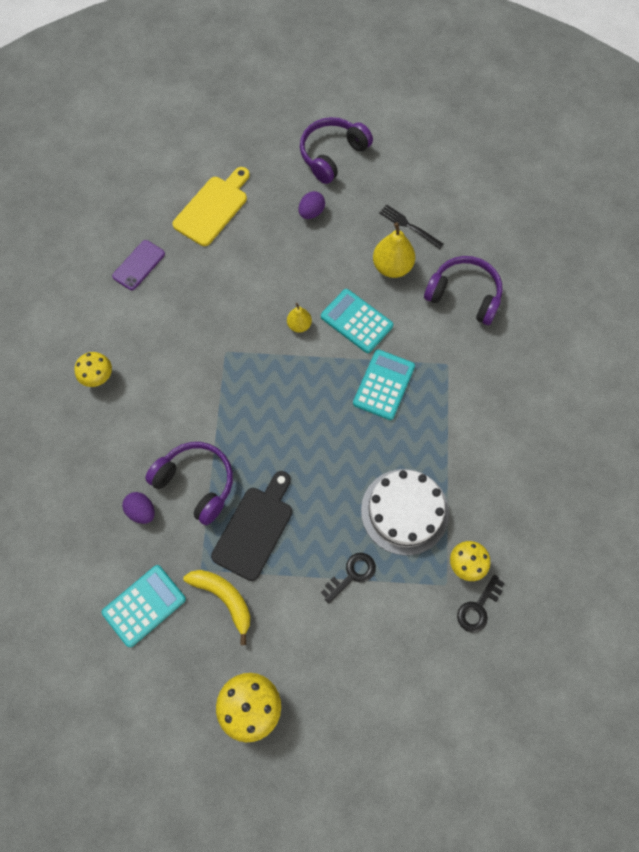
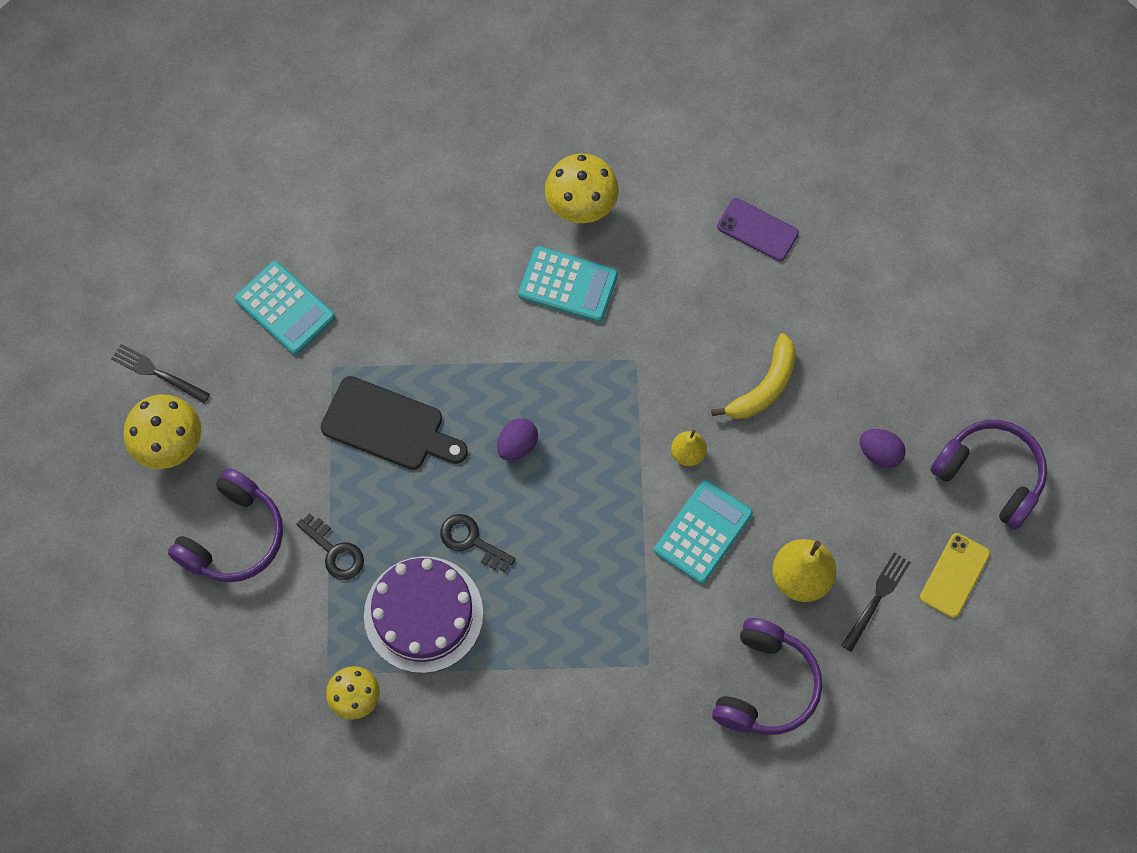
camera: 85 degrees right, 0 degrees up
(98, 377) = (581, 207): yellow mushroom -> yellow mushroom, size x1.50
(141, 511) = (403, 287): purple egg -> purple egg (517, 445)
(185, 717) = (157, 373): none -> black fork
(196, 483) = (444, 347): purple headphones -> purple headphones (233, 537)
(213, 208) = (866, 315): yellow cutting board -> none
(224, 598) = (298, 399): yellow banana -> yellow banana (764, 386)
(384, 385) = (606, 576): turquoise calculator -> turquoise calculator (568, 285)
(396, 182) = (954, 575): none -> yellow phone
(404, 511) = (423, 614): white cake -> purple cake
(478, 608) = (298, 715): black key -> black key (471, 541)

